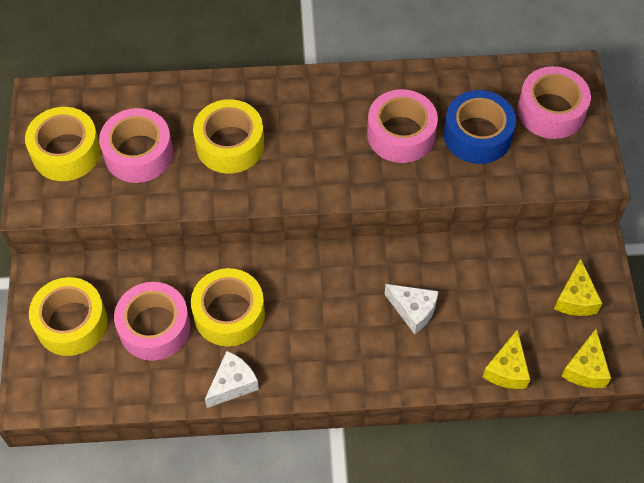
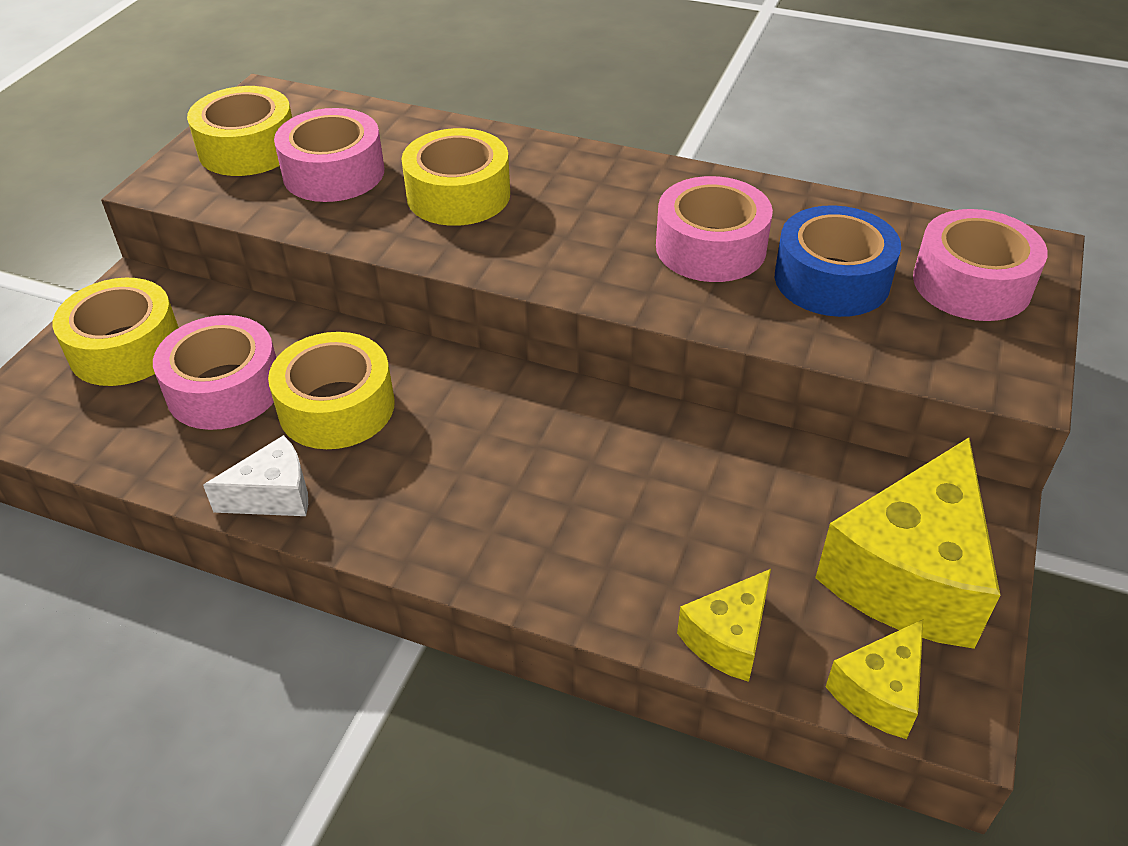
camera: 25 degrees right, 15 degrees down
(413, 311) = (614, 496): white cheese -> none
(575, 298) = (909, 574): yellow cheese -> yellow cheese, size x1.95

